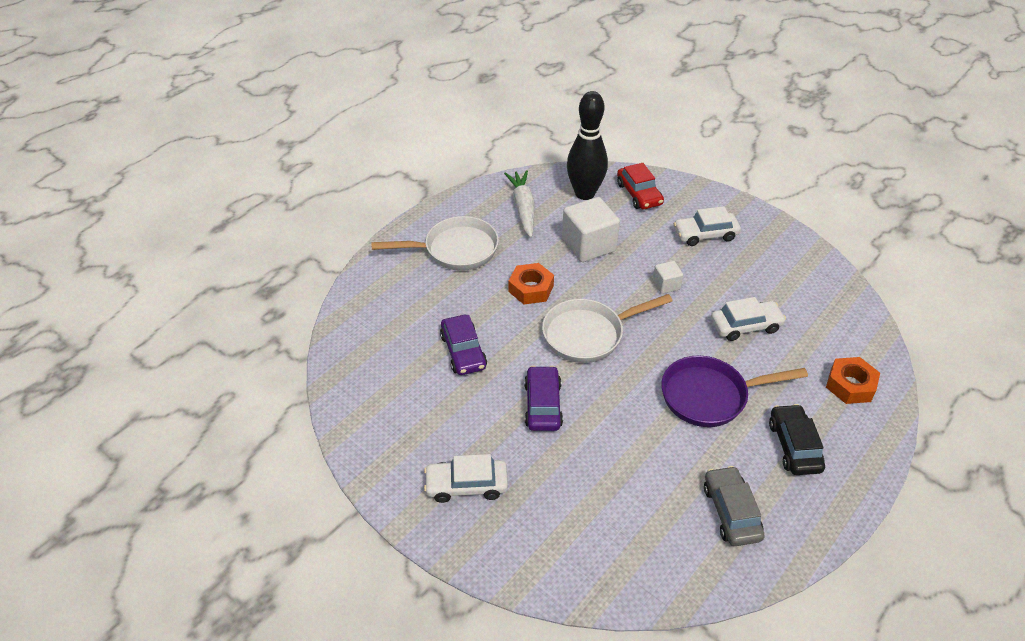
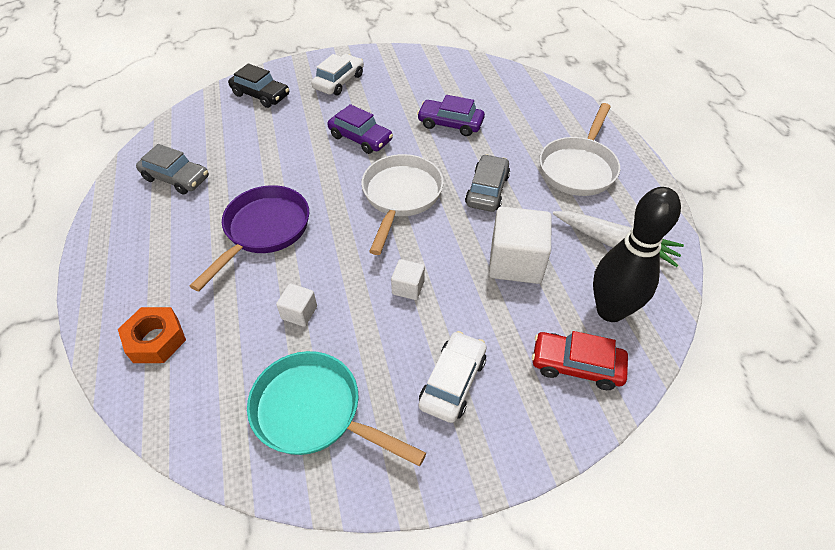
camera: 125 degrees right, 5 degrees up
(531, 288) = (487, 190): orange nut -> grey car
(745, 326) = (299, 313): white car -> white cube
(789, 278) = (314, 412): none -> turquoise pan
(794, 446) = (166, 249): black car -> black car (260, 95)

